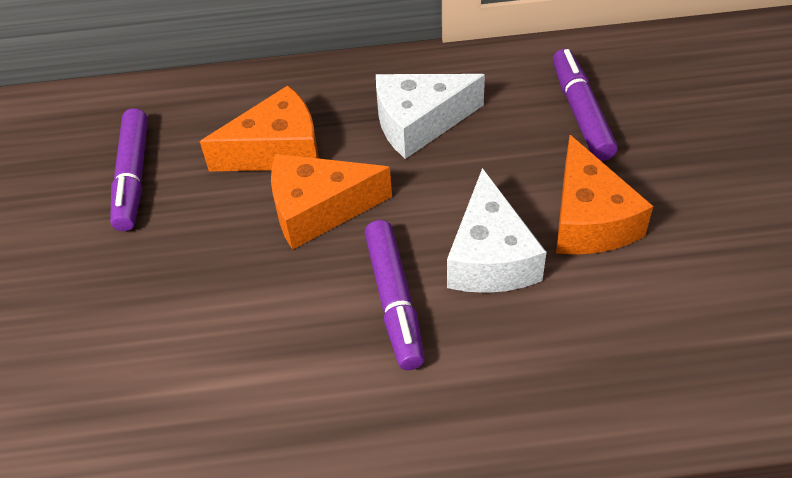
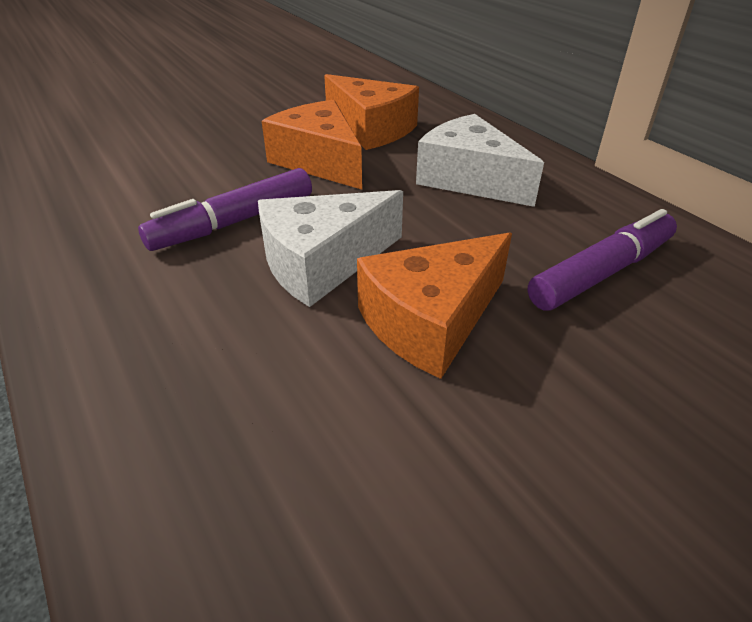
camera: 60 degrees right, 10 degrees down
(133, 177) = (300, 91): purple marker -> none

